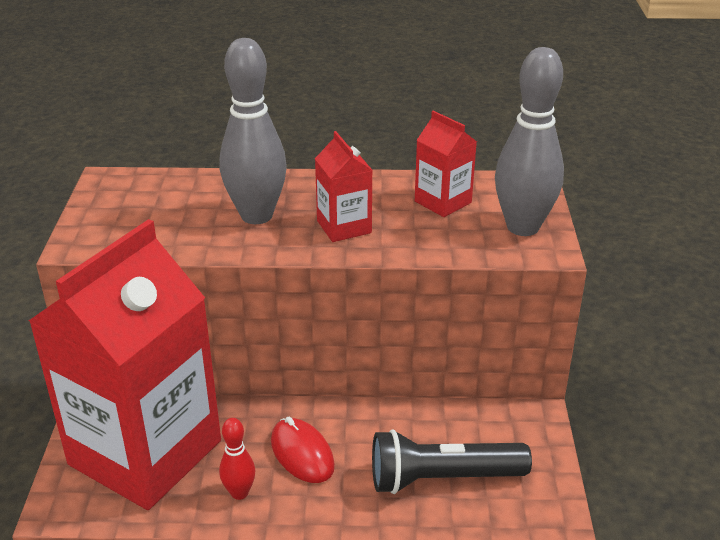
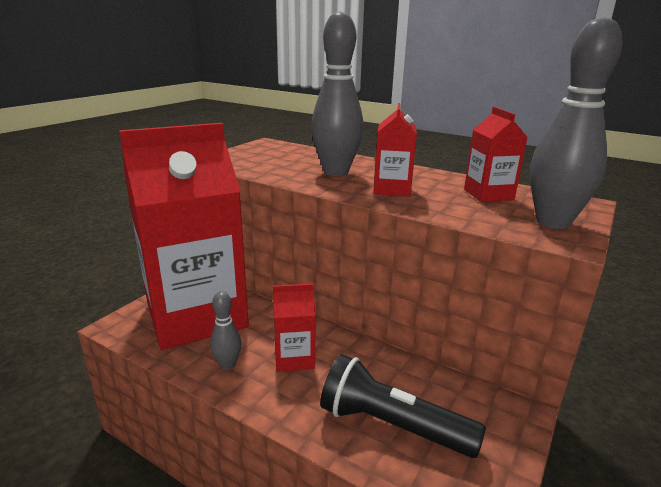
camera: 30 degrees right, 10 degrees down
(239, 493) = (227, 365): red bowling pin -> grey bowling pin
(302, 454) = (294, 358): red mouse -> red carton

